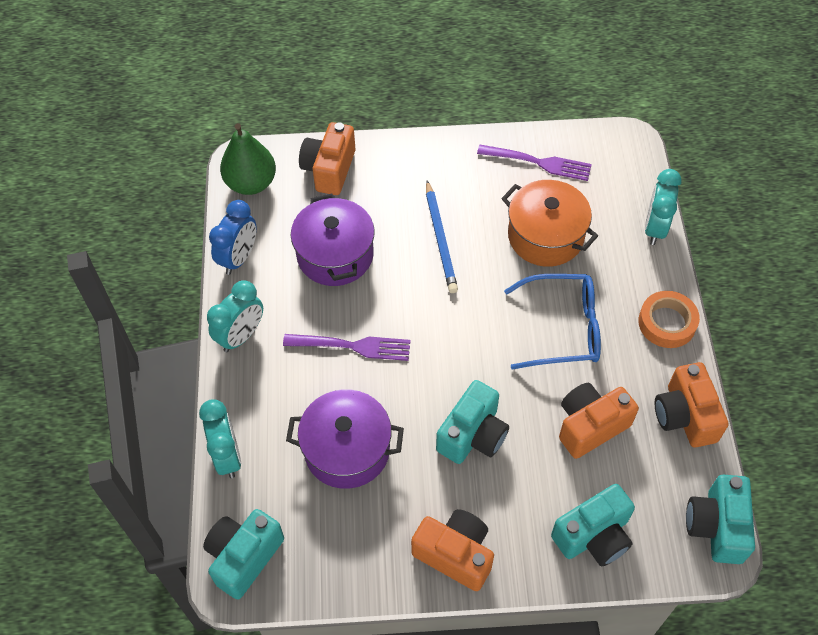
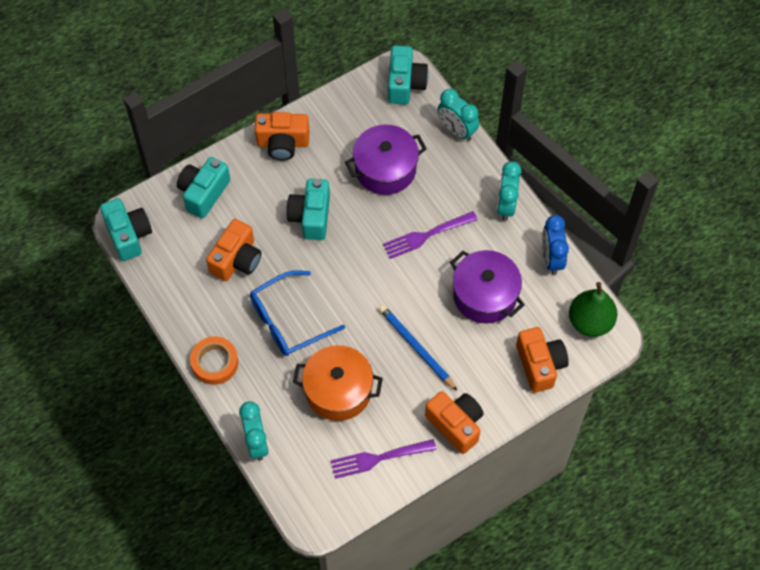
camera: 150 degrees right, 5 degrees up
(685, 416) = (175, 298): orange camera -> orange camera (456, 424)

